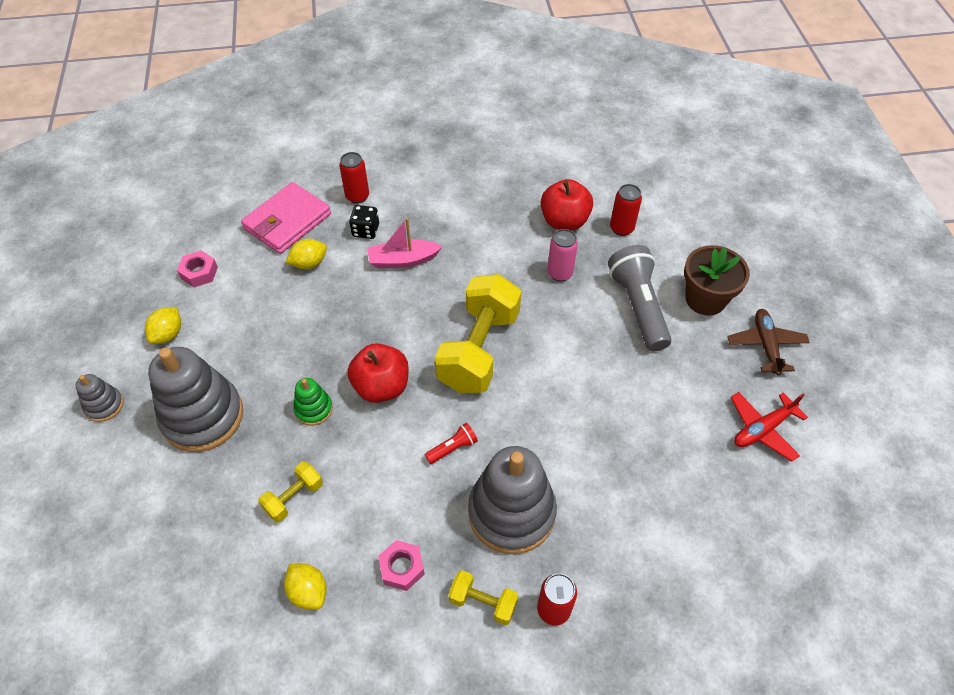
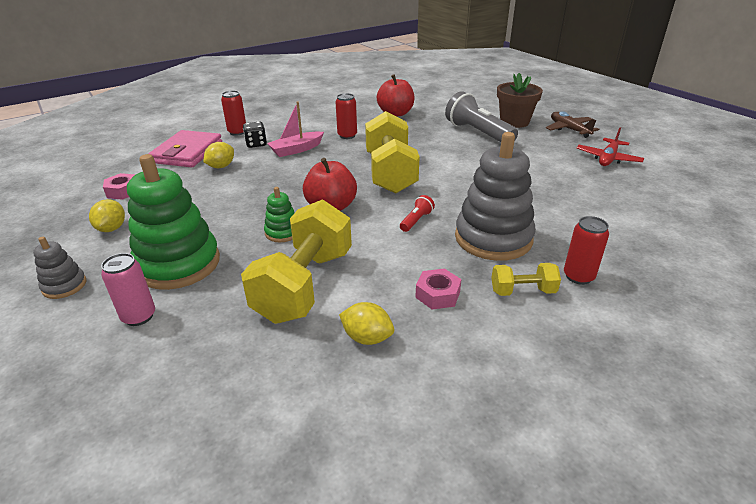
camera: 25 degrees left, 20 degrees down
(203, 416) = (178, 264): grey stacking toy -> green stacking toy
(294, 497) = (304, 285): yellow dumbbell -> yellow dumbbell, size x2.14
(560, 273) = (413, 132): pink can -> pink can (139, 316)
(621, 228) = (434, 109): red can -> red can (347, 136)

